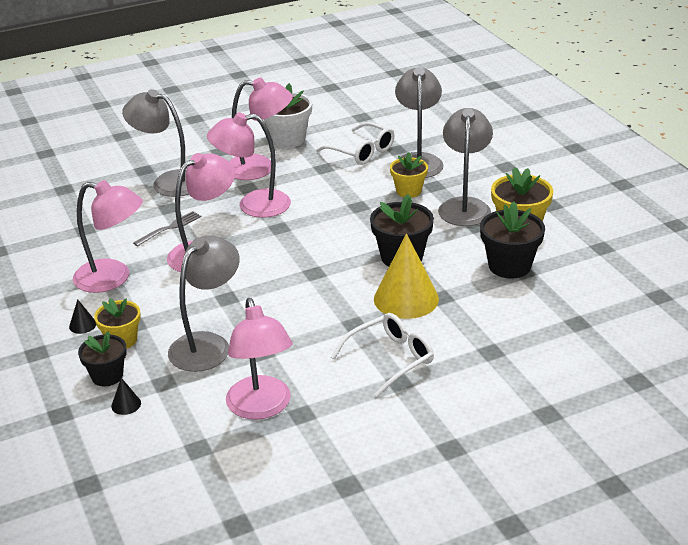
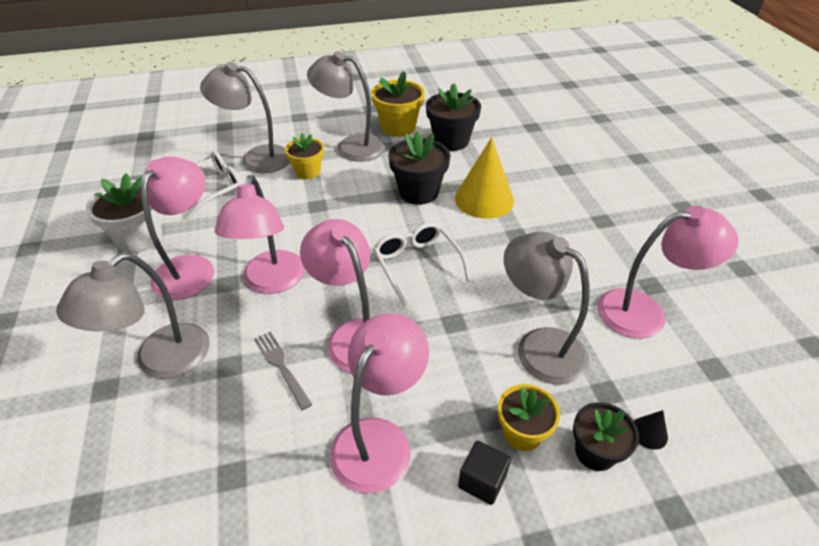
camera: 80 degrees left, 10 degrees up
(82, 325) = (482, 481): black cone -> black cube
(390, 359) = (571, 221): white glasses -> white glasses (417, 265)

